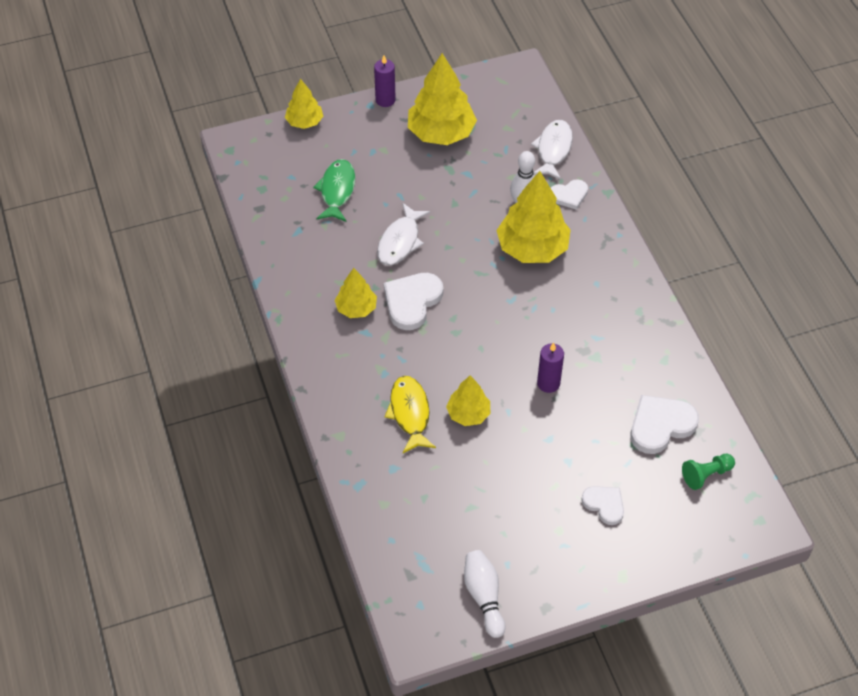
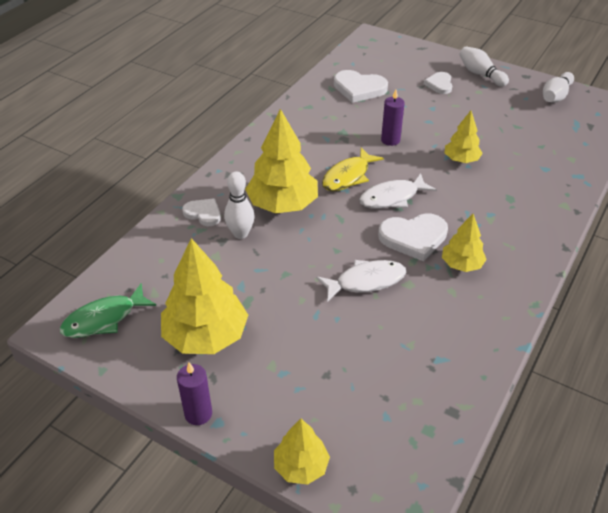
camera: 130 degrees left, 10 degrees down
(337, 190) = (361, 365): green fish -> green fish (104, 319)
(410, 413) = (499, 184): yellow fish -> yellow fish (348, 176)
(553, 149) = (156, 249): white fish -> white fish (392, 197)
(589, 563) = (480, 74): none -> white bowling pin
(706, 475) = (369, 63): green pawn -> none

